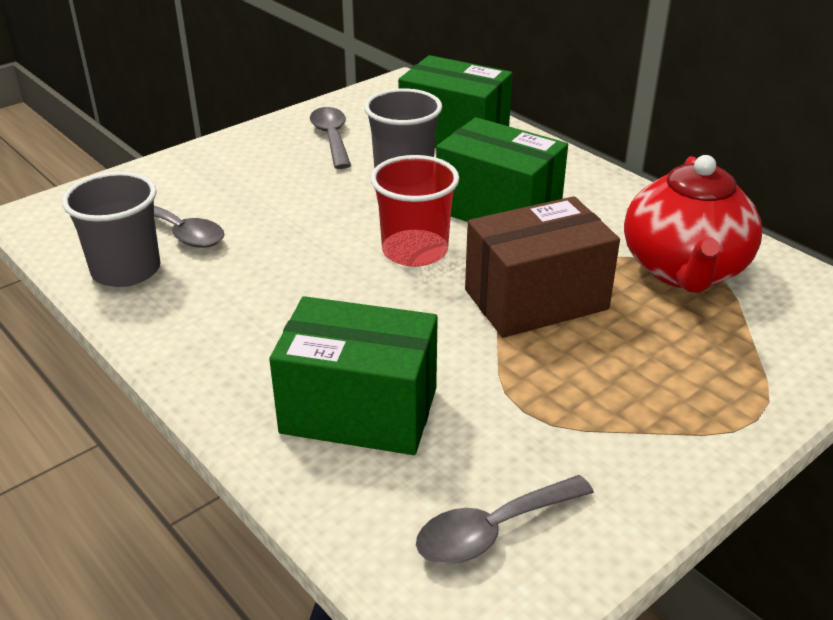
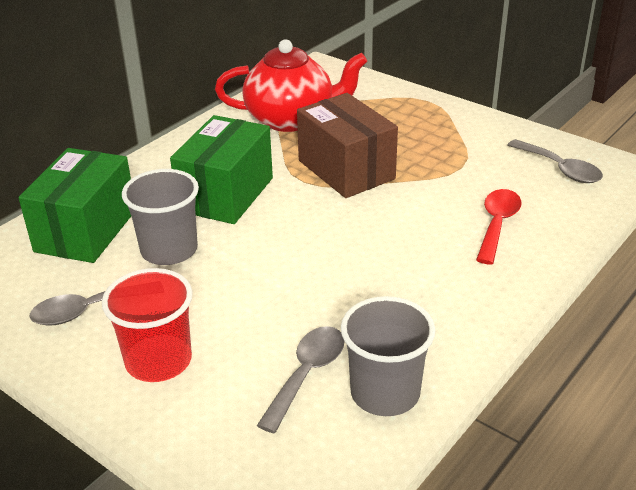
camera: 100 degrees left, 0 degrees up
(359, 410) = (497, 224): green box -> red spoon
(415, 251) = (299, 227): red cup -> red cup (158, 361)

